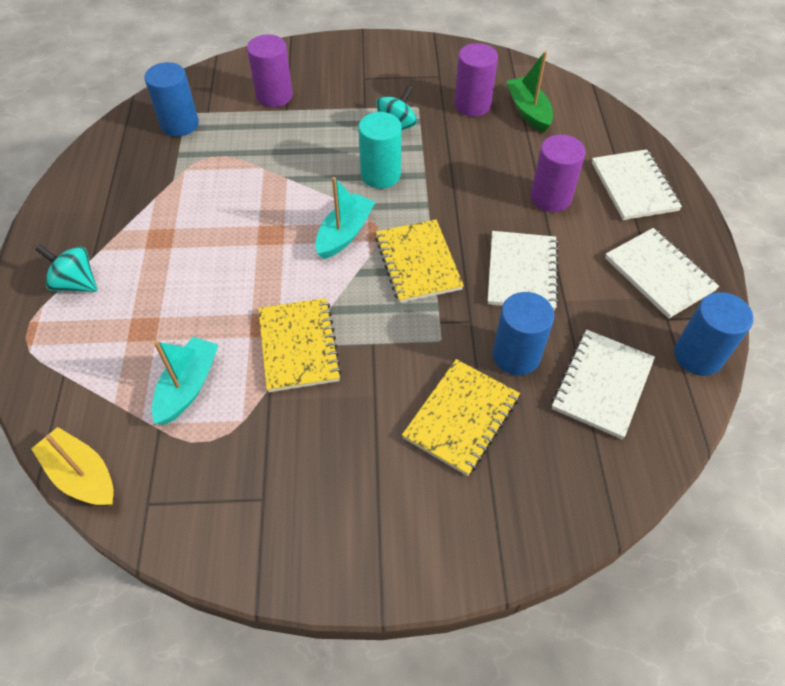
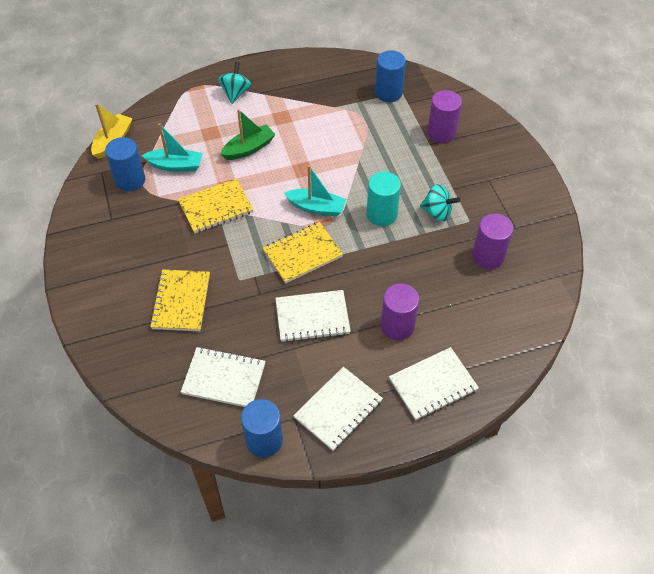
camera: 75 degrees right, 0 degrees up
(461, 418) = (181, 301): yellow notebook -> yellow notebook turned 75 degrees clockwise
(516, 355) = (236, 324): blue cylinder -> blue cylinder (130, 180)
(528, 111) = (497, 297): green boat -> green boat (249, 148)

